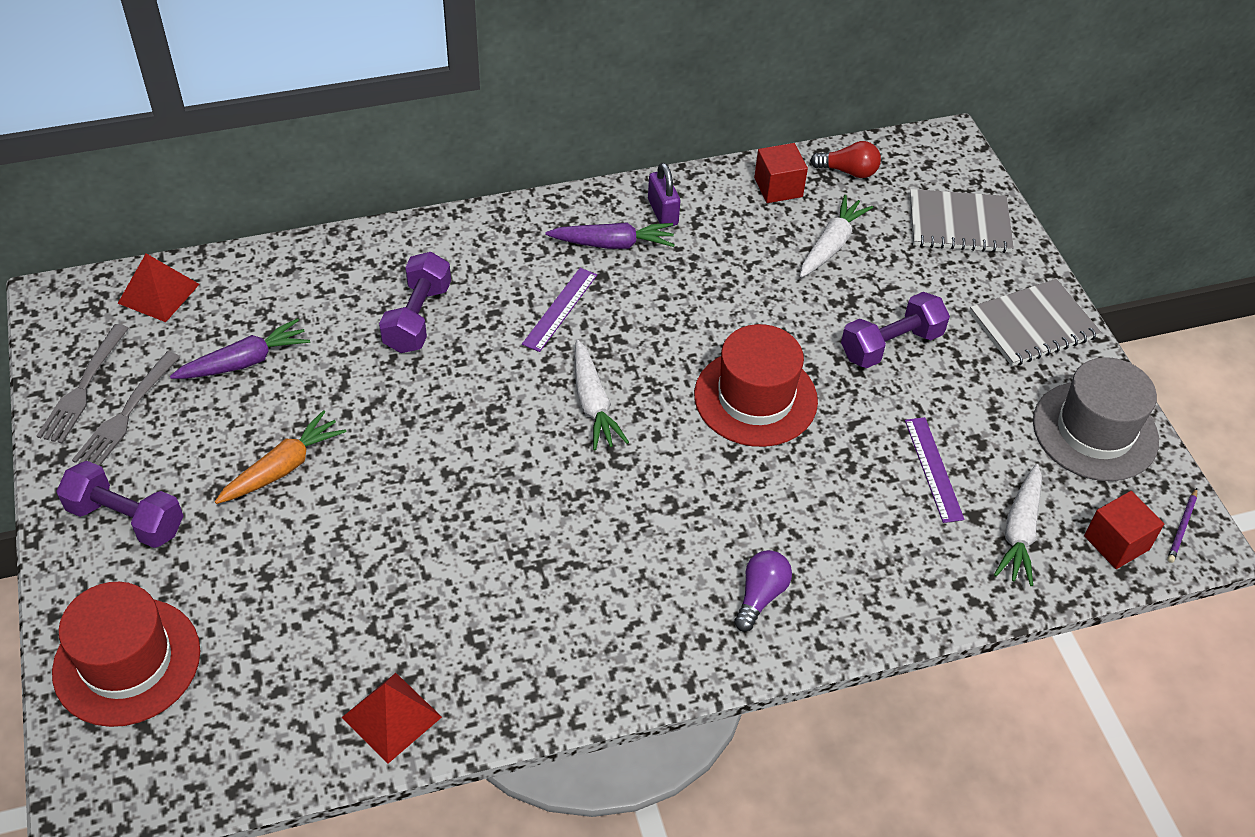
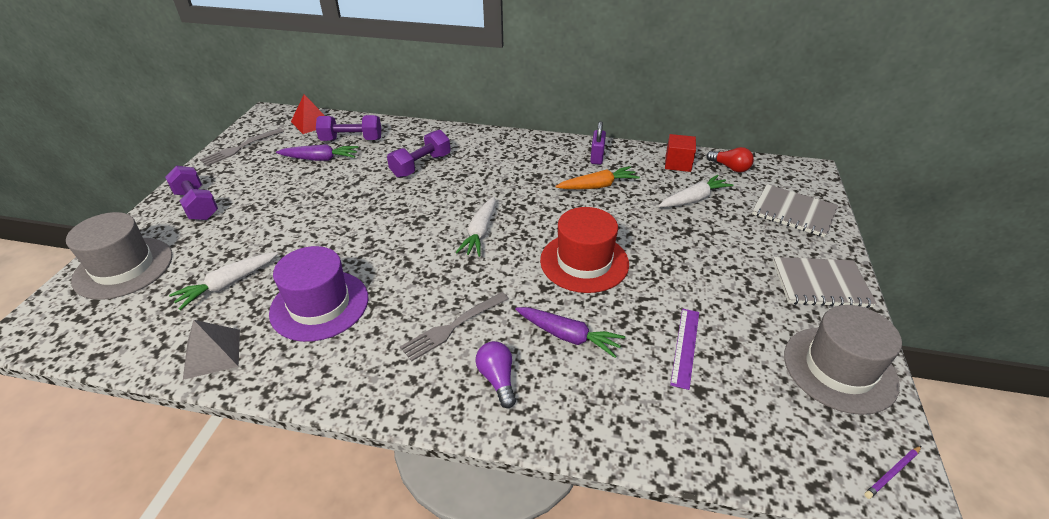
camera: 30 degrees right, 10 degrees down
(126, 414) = (246, 163): grey fork -> grey fork (453, 327)
(127, 661) = (123, 268): red hat -> grey hat
(283, 468) = (290, 208): orange carrot -> orange carrot (597, 186)
(391, 717) = (212, 353): red pyramid -> grey pyramid
(469, 596) = (319, 305): none -> purple hat
(560, 309) = (500, 183): purple ruler -> none
(612, 244) = (556, 163): purple carrot -> purple carrot (568, 336)
(760, 596) = (497, 379): purple light bulb -> purple light bulb turned 75 degrees counterclockwise
(891, 345) = (700, 263): purple dumbbell -> purple dumbbell (351, 140)
(1019, 532) = (732, 416): white carrot -> white carrot (228, 284)
(1116, 543) = (819, 460): red cube -> none

